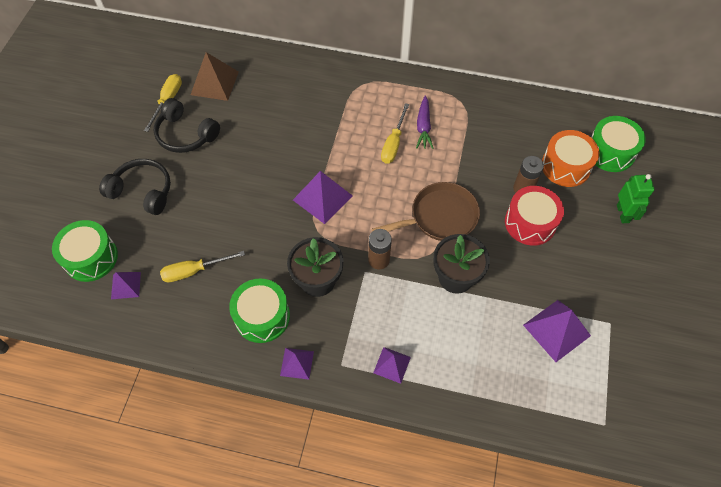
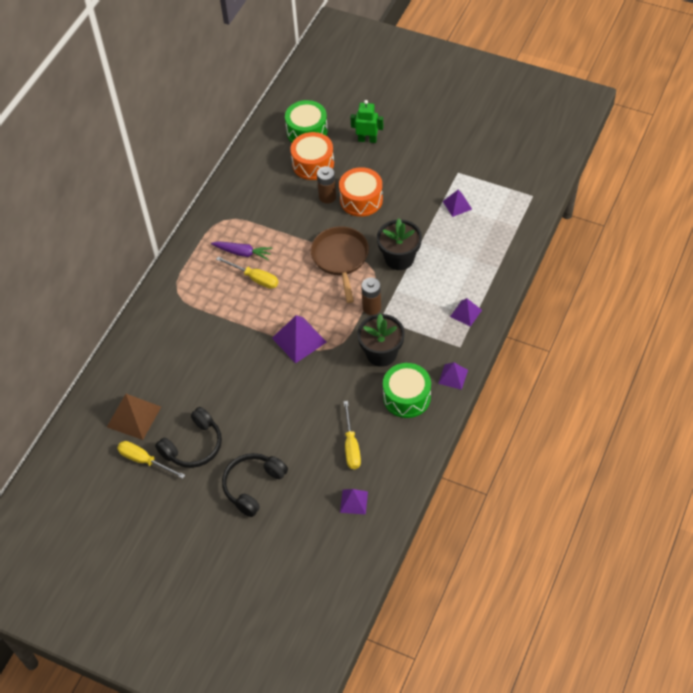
camera: 75 degrees left, 5 degrees down
(91, 257) = (317, 531): green drum -> none
(530, 223) = (361, 199): red drum -> orange drum
(556, 330) = (457, 205): purple pyramid -> purple pyramid, size x0.60

